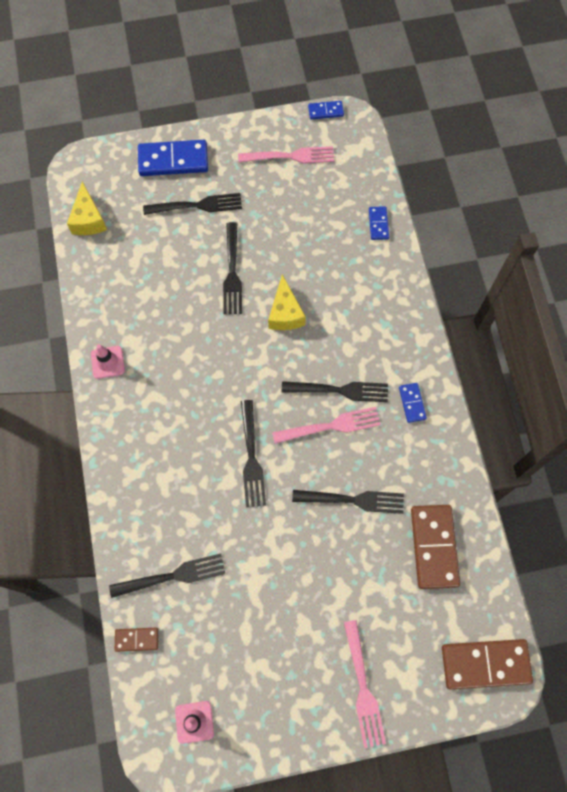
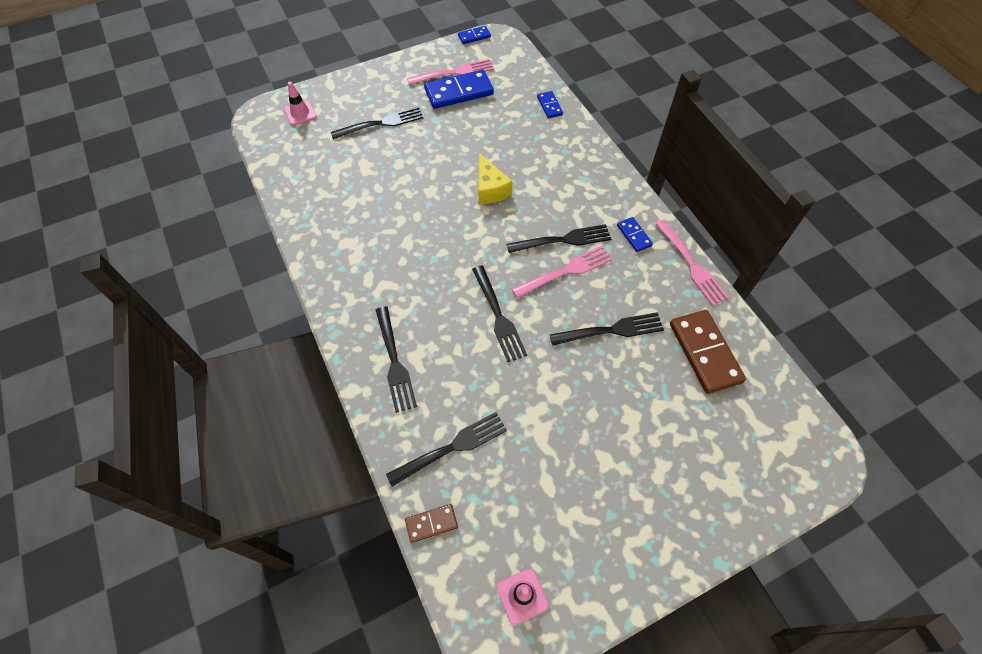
camera: 15 degrees left, 10 degrees down
(88, 219) = (280, 153): yellow cheese -> none
(107, 362) = (329, 265): pink traffic cone -> pink traffic cone (300, 113)
(173, 160) = (349, 94): blue domino -> blue domino (459, 92)
(232, 272) = (429, 167): black fork -> black fork (394, 361)
(362, 687) = (689, 506): pink fork -> pink fork (691, 264)
(485, 664) = (801, 449): brown domino -> none

